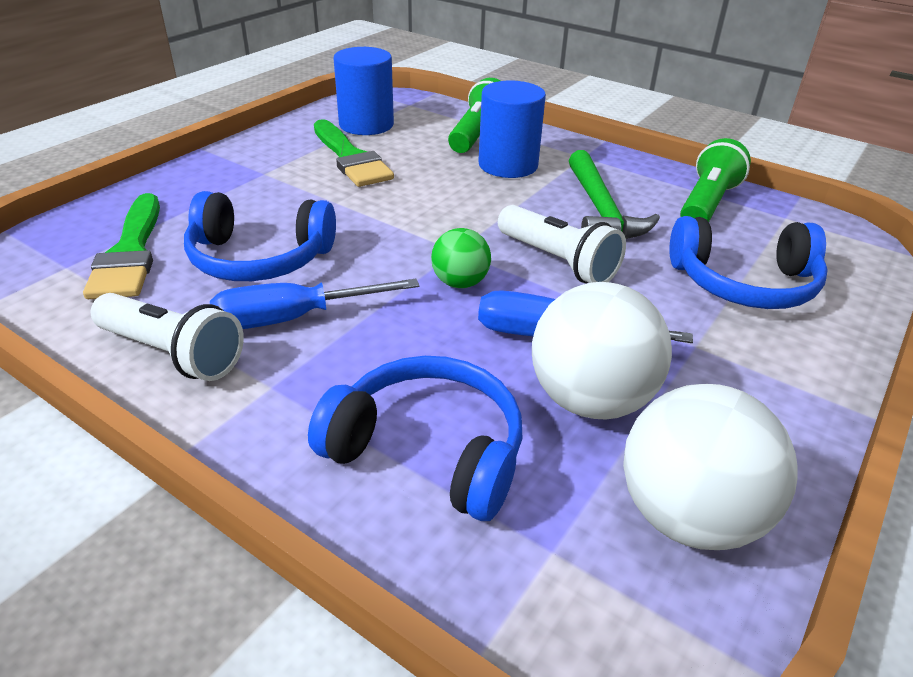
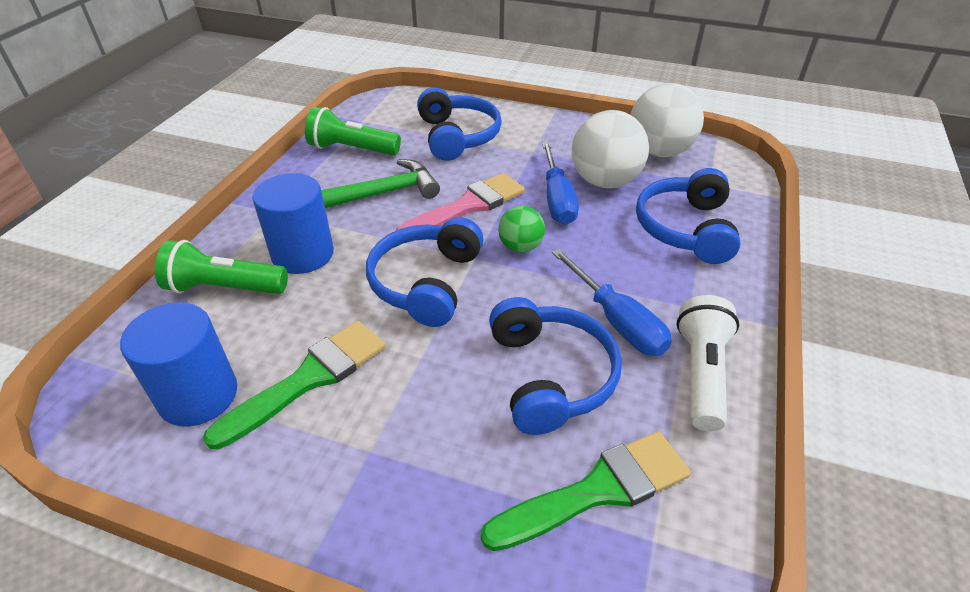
camera: 105 degrees left, 5 degrees up
(431, 217) = (426, 282): none -> blue headphones
(558, 261) = (467, 206): white flashlight -> pink brush

